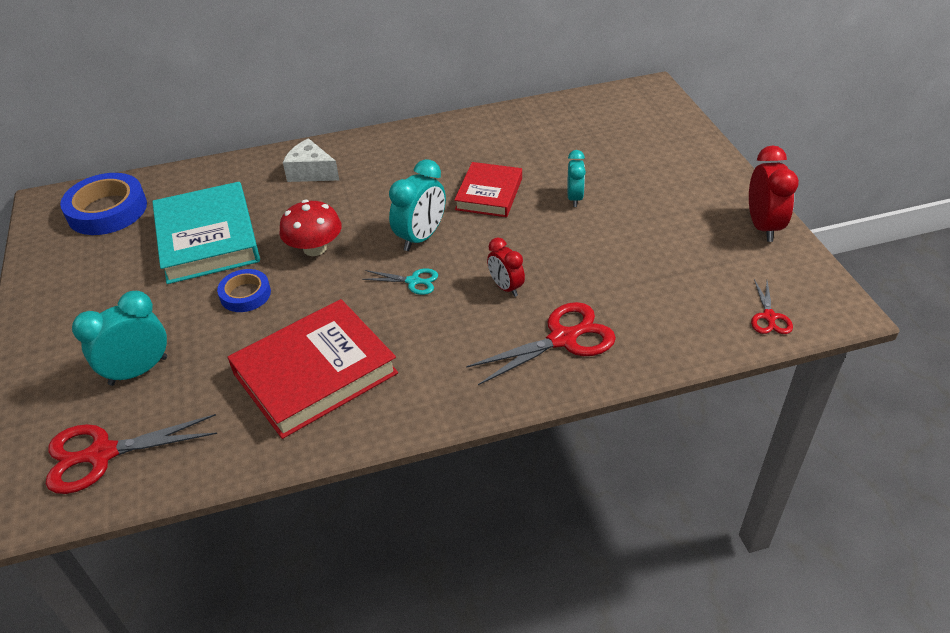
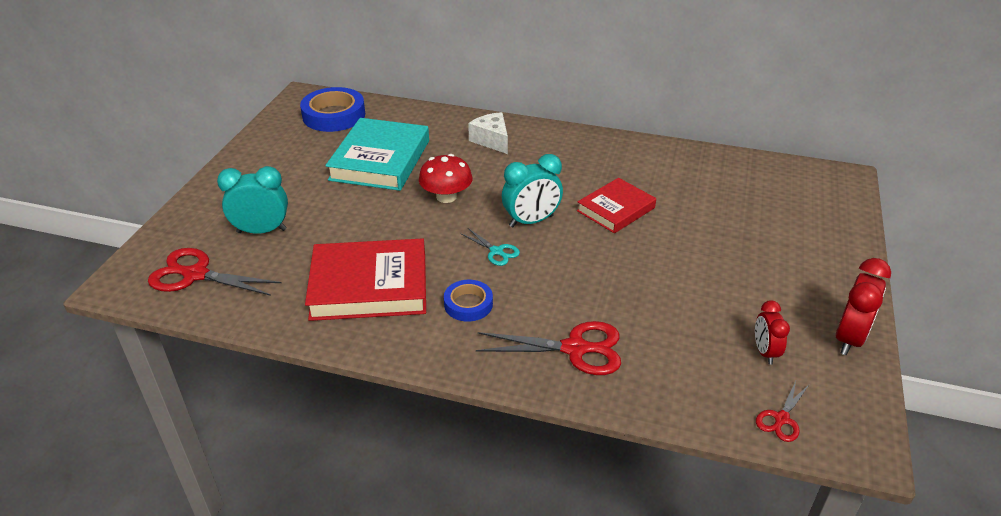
camera: 30 degrees right, 5 degrees down
(245, 294) = (371, 209): blue tape -> blue tape (468, 304)
(505, 287) = (564, 287): red clock -> red clock (764, 352)
(574, 198) = (687, 241): turquoise clock -> none

